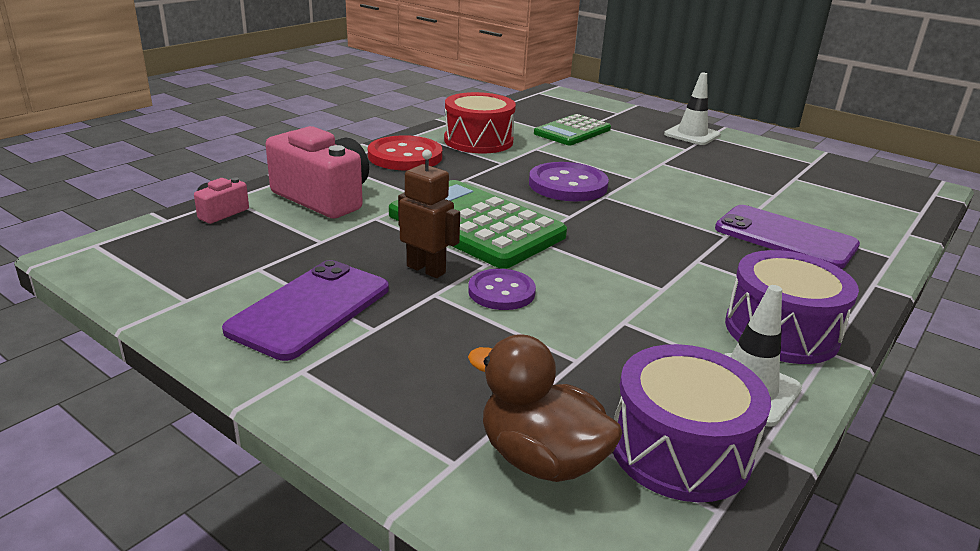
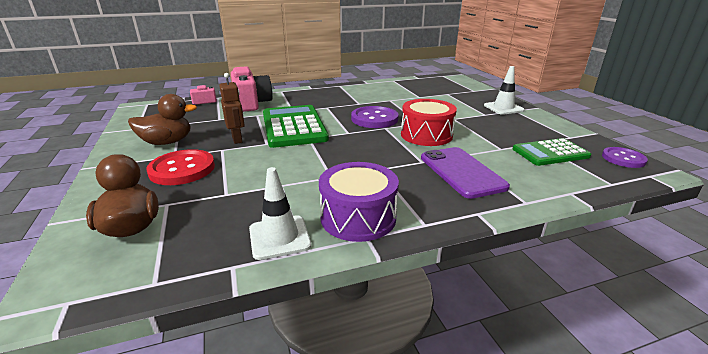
camera: 35 degrees right, 0 degrees up
(310, 309) = (167, 142): purple phone -> brown duck
(405, 156) = (317, 93): red button -> red button (182, 169)
(478, 141) = (365, 92): red drum -> red drum (426, 135)
(501, 292) = (250, 156): purple button -> purple button (623, 159)
(572, 131) = (426, 95): green calculator -> green calculator (550, 153)
(680, 449) = (192, 249): purple drum -> none

